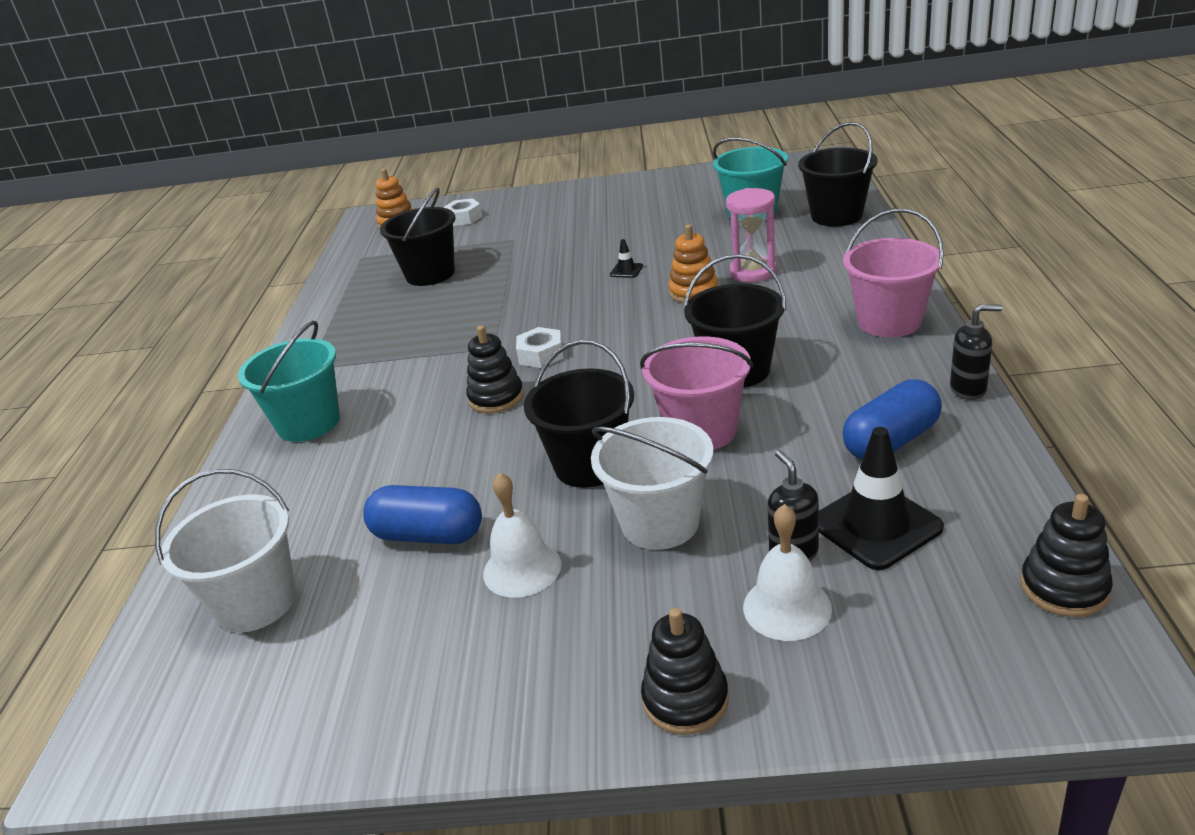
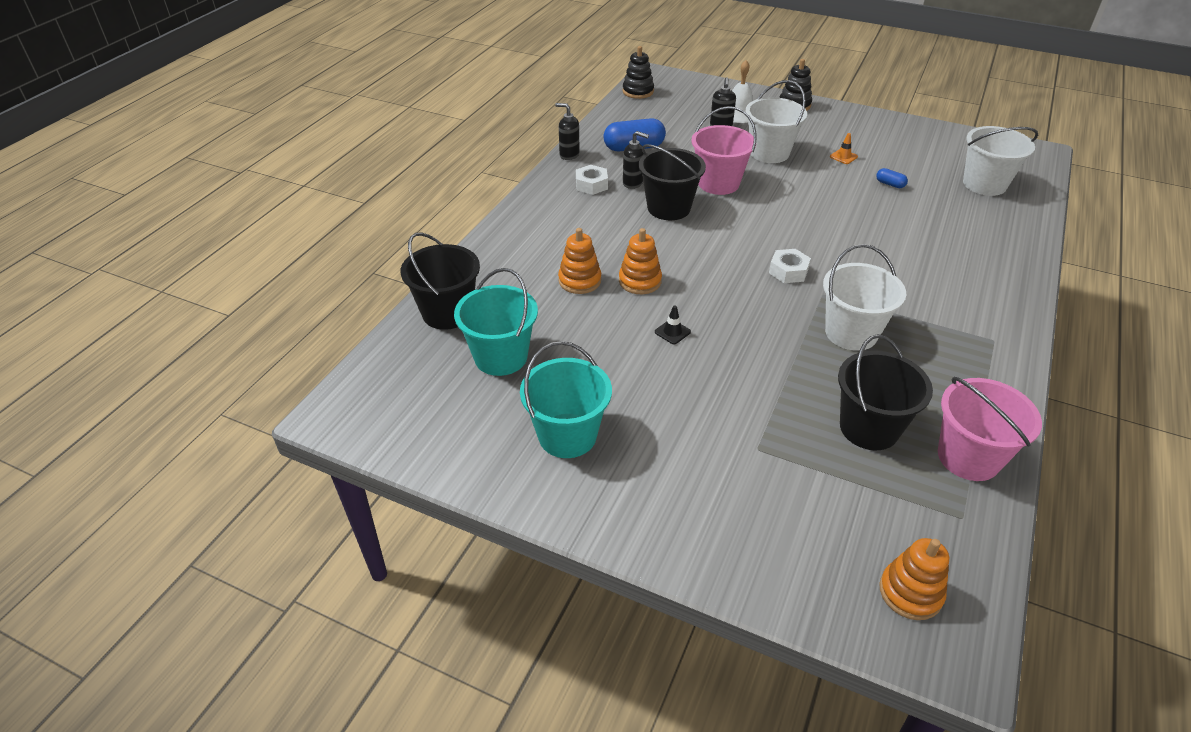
camera: 160 degrees left, 10 degrees up
(308, 423) = (979, 281): turquoise bucket -> turquoise bucket (567, 435)
(428, 535) = (890, 184): blue capsule -> blue capsule, size x0.47
(456, 325) = (851, 333): none -> white bucket
(463, 218) = (807, 544): white nut -> white nut (591, 185)
(496, 398) = (833, 249): black stacking toy -> none
(522, 568) = (843, 157): white bell -> orange traffic cone
(589, 465) = (790, 187): black bucket -> none
(753, 272) = (579, 281): pink hourglass -> orange stacking toy
(821, 384) = (633, 183): none -> black soap dispenser
(876, 525) = (678, 124): black traffic cone -> none
(889, 321) = (550, 203): pink bucket -> pink bucket (968, 457)

